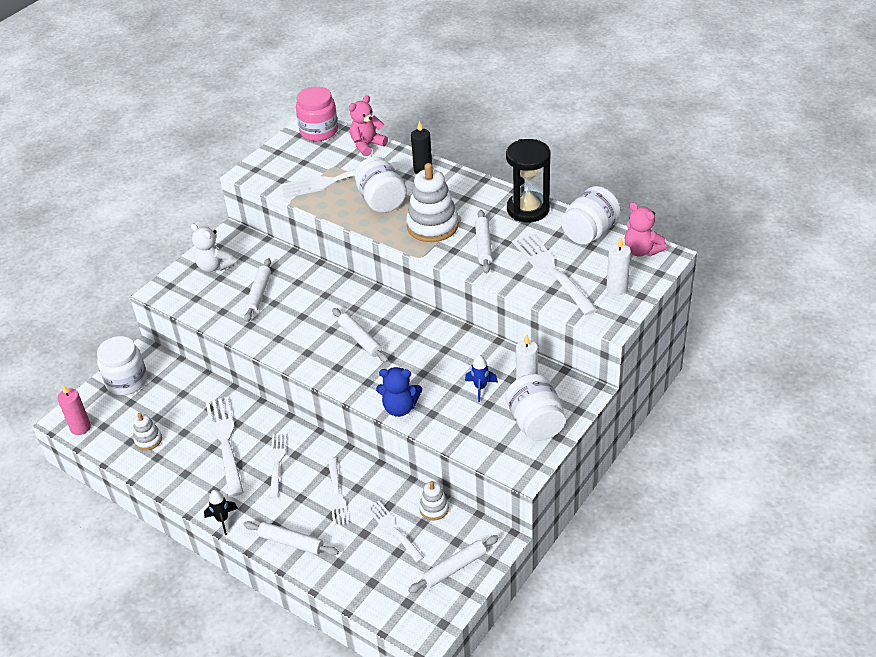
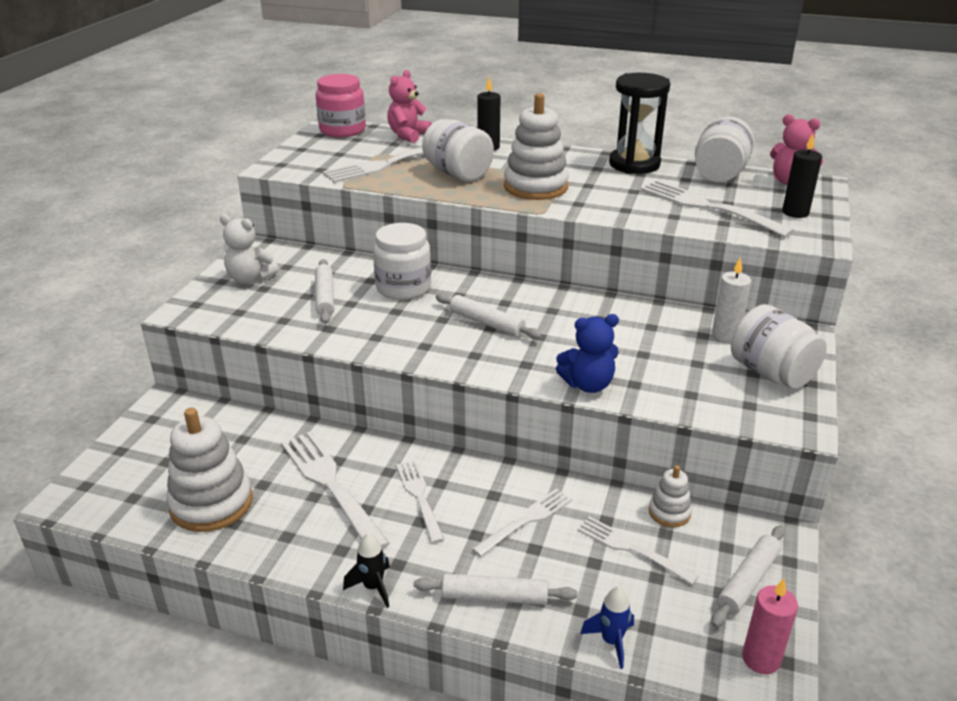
camera: 20 degrees left, 10 degrees down
(80, 427) = (96, 506): pink candle -> pink candle (761, 659)
(127, 381) = (152, 437): white jar -> white jar (403, 287)
(148, 440) = (211, 503): white stacking toy -> white stacking toy, size x1.96
(337, 494) = (526, 520): white fork -> white fork turned 105 degrees counterclockwise
(480, 387) = (674, 348): blue rocket -> blue rocket (611, 641)
(483, 246) = (610, 196): white rolling pin -> none
(617, 288) = (795, 212): white candle -> black candle

